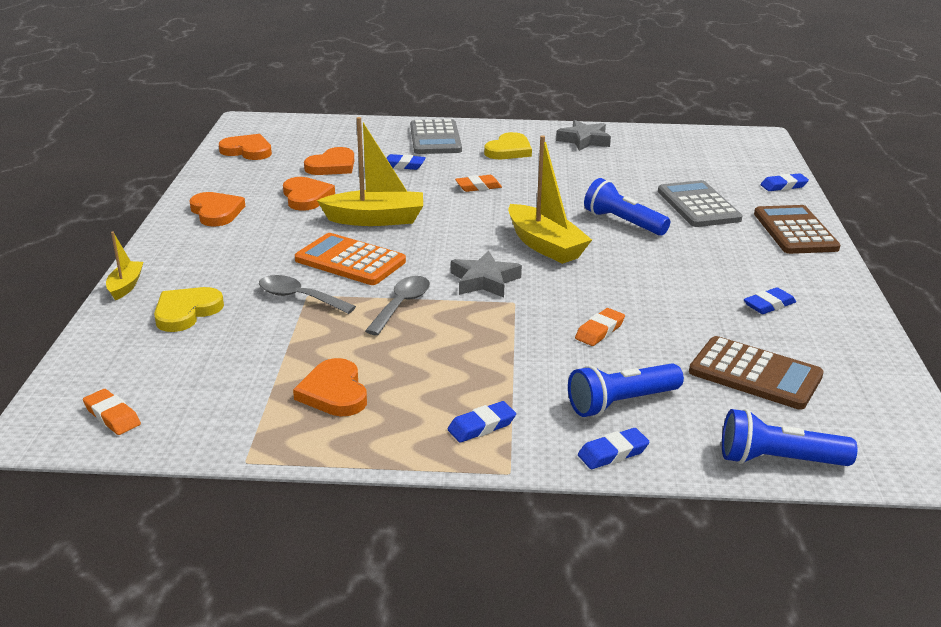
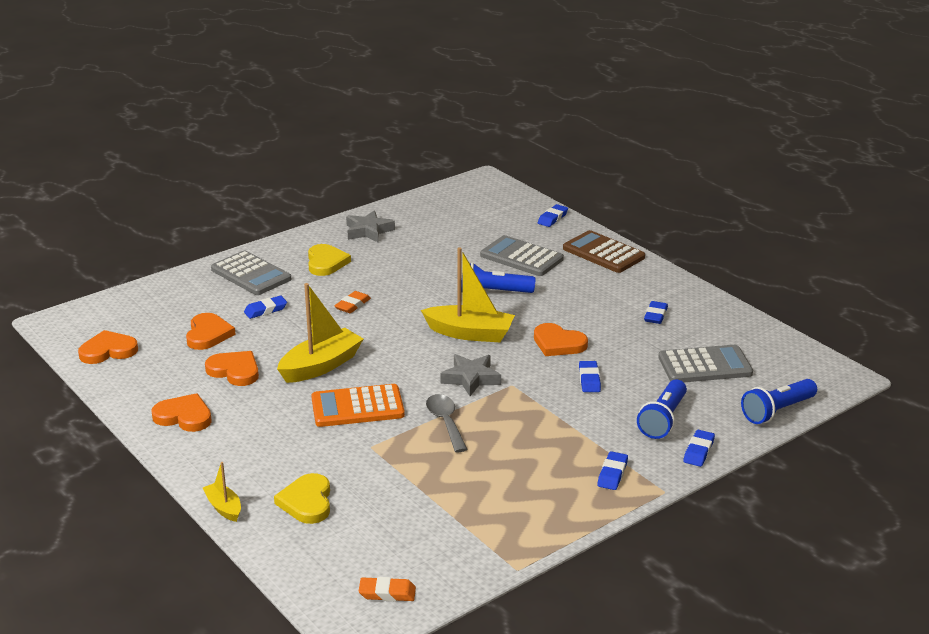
camera: 40 degrees left, 0 degrees up
(299, 297) = (368, 451): grey spoon -> none
(334, 392) = (499, 501): orange heart -> orange heart (558, 343)
(599, 331) = (589, 380): orange eraser -> blue eraser
(755, 374) = (705, 365): brown calculator -> grey calculator

